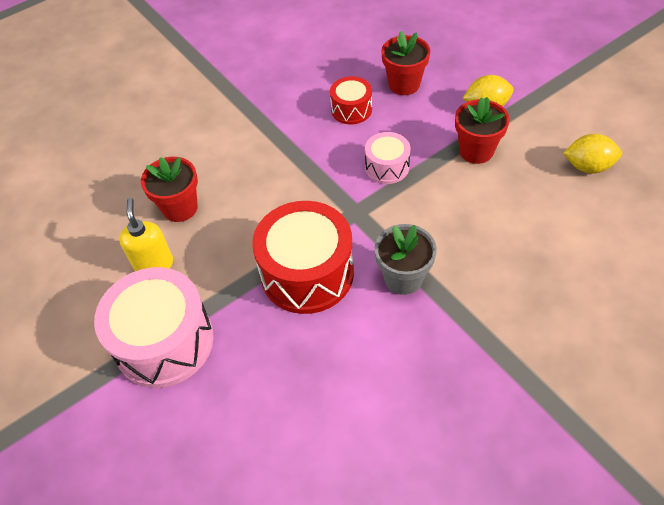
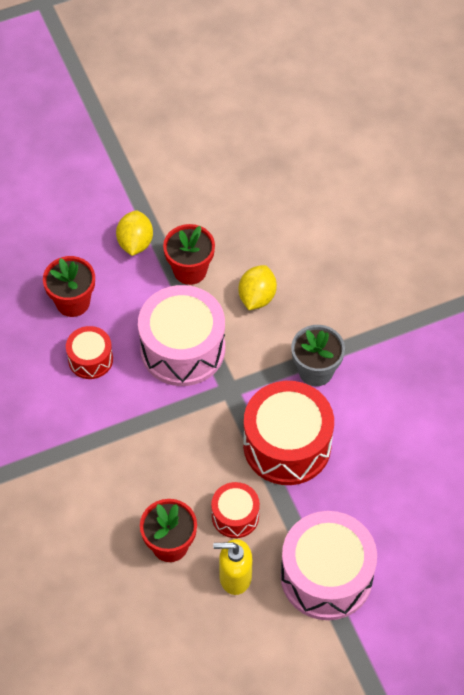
camera: 80 degrees left, 5 degrees up
(218, 249) = (235, 516): none -> red drum
(387, 167) = (182, 349): pink drum -> pink drum, size x1.90
(587, 167) = (240, 194): yellow lemon -> yellow lemon (257, 297)

